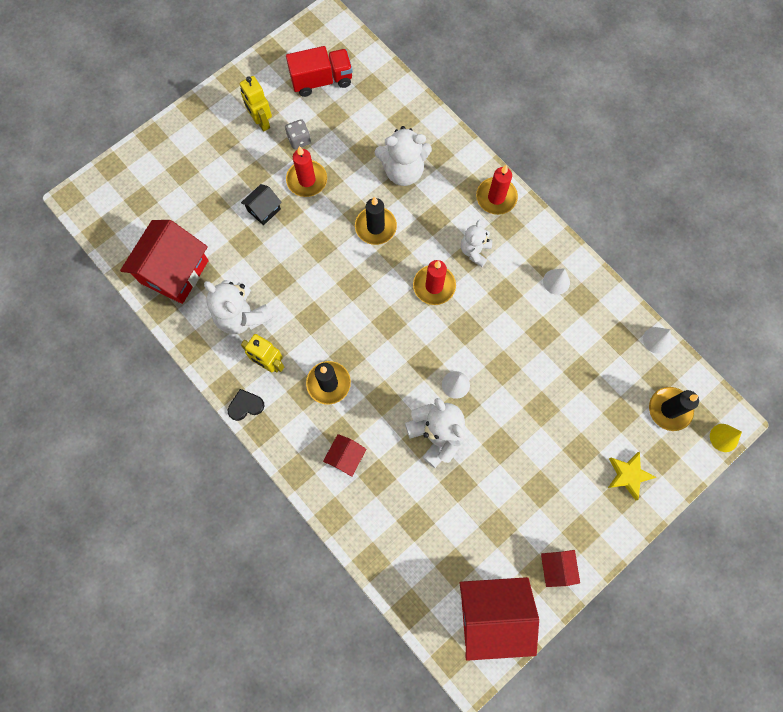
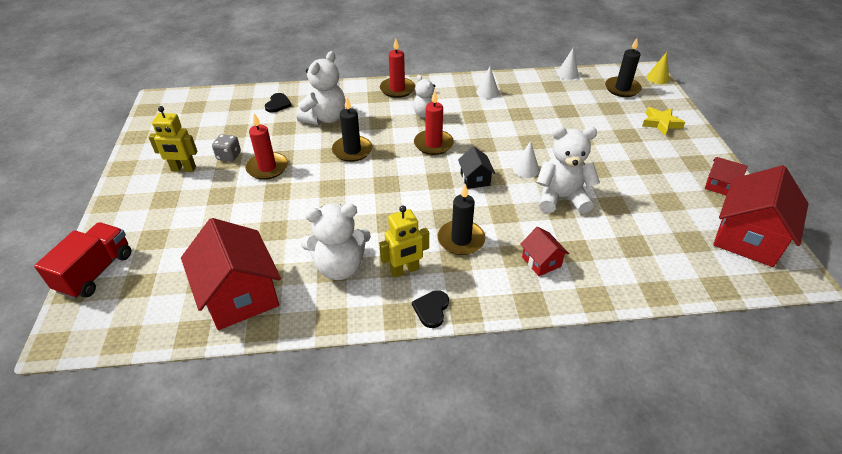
camera: 55 degrees left, 30 degrees down
(264, 210) = (259, 204): black house -> black house (475, 179)
(321, 80) = (200, 123): red truck -> red truck (96, 272)
(393, 116) = (278, 104): none -> black heart

